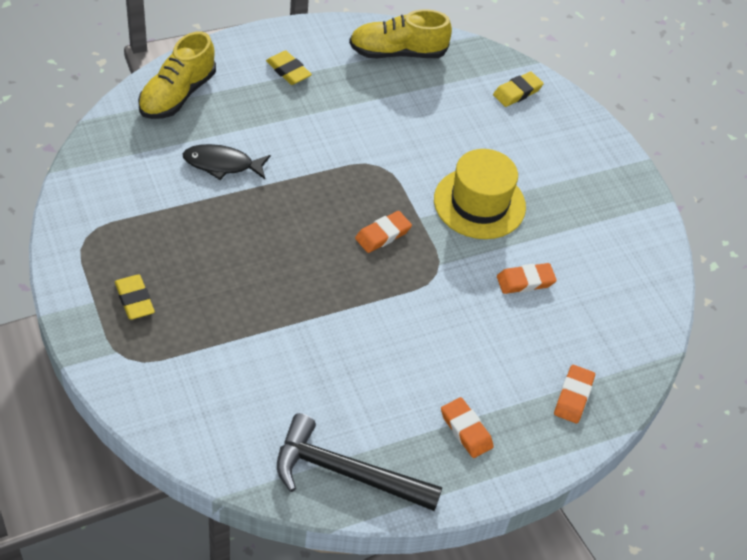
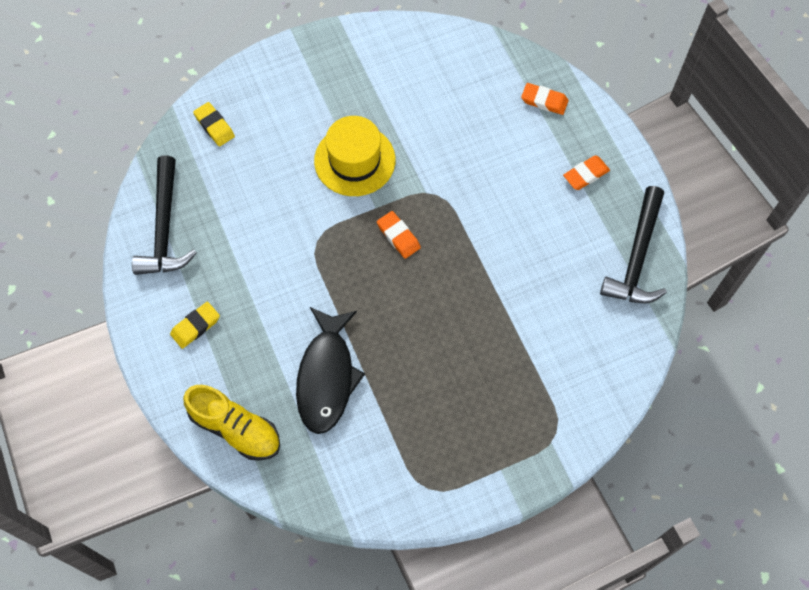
camera: 85 degrees left, 15 degrees up
(134, 300) = (494, 434): yellow eraser -> none
(222, 164) = (326, 377): black fish -> black fish, size x1.61
(397, 52) = (165, 228): yellow shoe -> black hammer
(525, 281) = (436, 129): orange eraser -> none

